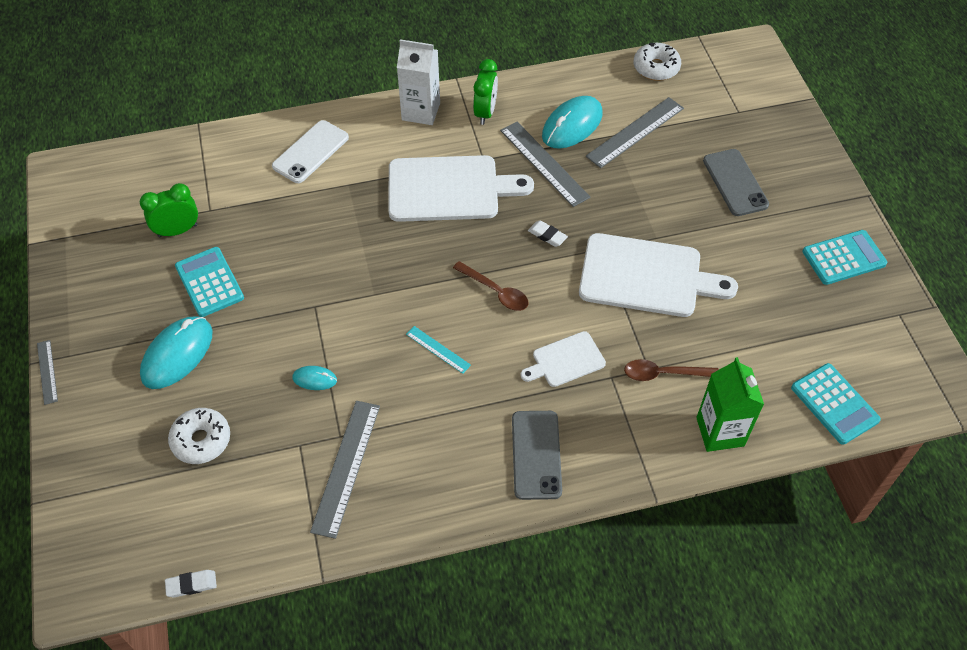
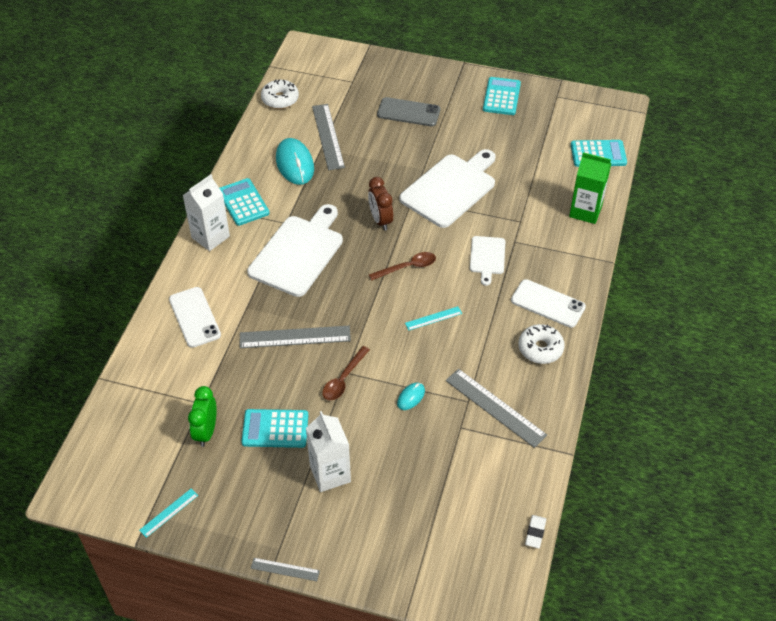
camera: 60 degrees left, 5 degrees down
(72, 250) = (169, 512): none -> turquoise ruler
(177, 354) = (330, 474): turquoise mouse -> white carton
(201, 440) = (419, 485): white donut -> white donut (540, 348)
(485, 112) = (243, 202): green clock -> turquoise calculator
(536, 455) = (548, 304): grey phone -> white phone
(544, 163) = (316, 193): grey ruler -> grey ruler (295, 337)
(547, 235) = (380, 220): white eraser -> brown clock
(663, 373) = (528, 216): brown spoon -> brown spoon (343, 379)

